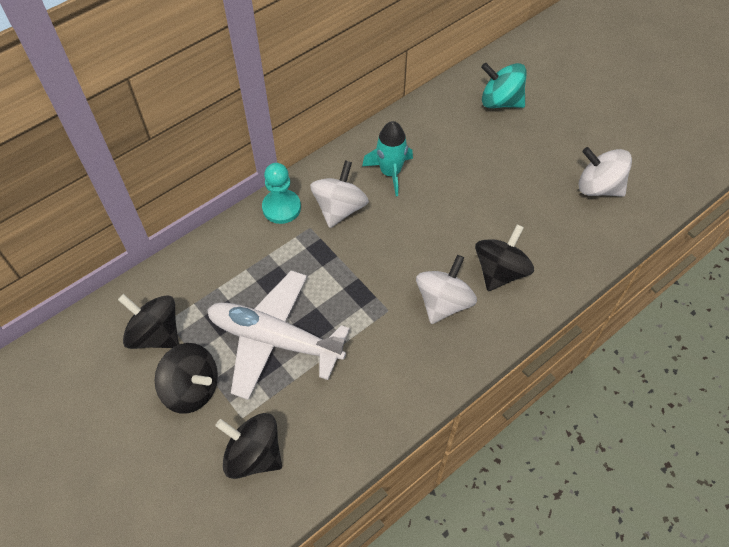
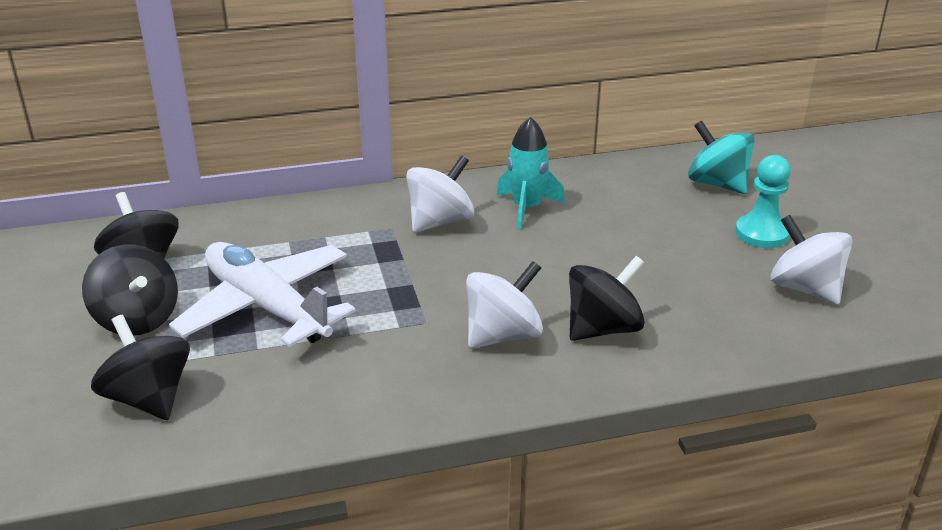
camera: 25 degrees right, 25 degrees down
(281, 208) = (373, 204): turquoise pawn -> turquoise pawn (761, 233)

